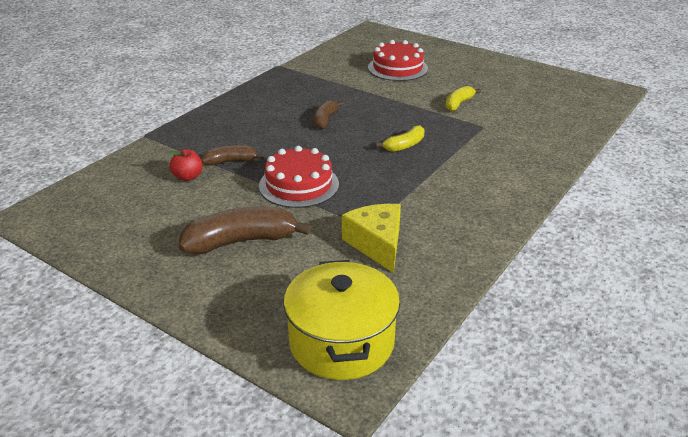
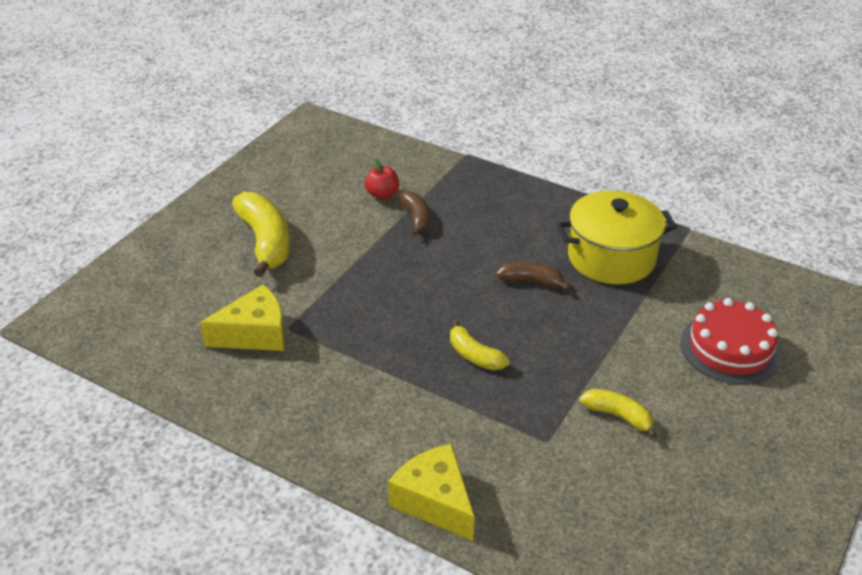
camera: 85 degrees right, 5 degrees up
(241, 241) = (265, 242): brown banana -> yellow banana
(299, 185) = (370, 271): red cake -> none
(341, 342) = (110, 315): yellow pot -> yellow pot (611, 257)
(545, 166) = (434, 502): none -> yellow cheese

